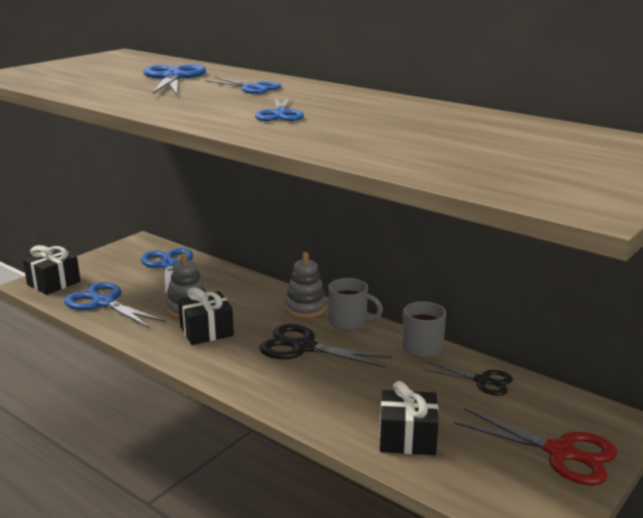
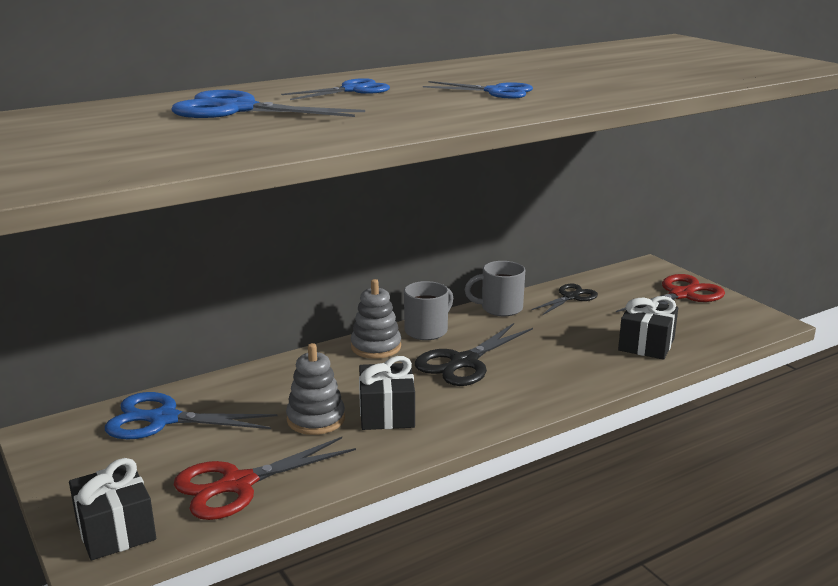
camera: 70 degrees left, 0 degrees up
(103, 302) = (236, 485): blue scissors -> red scissors

